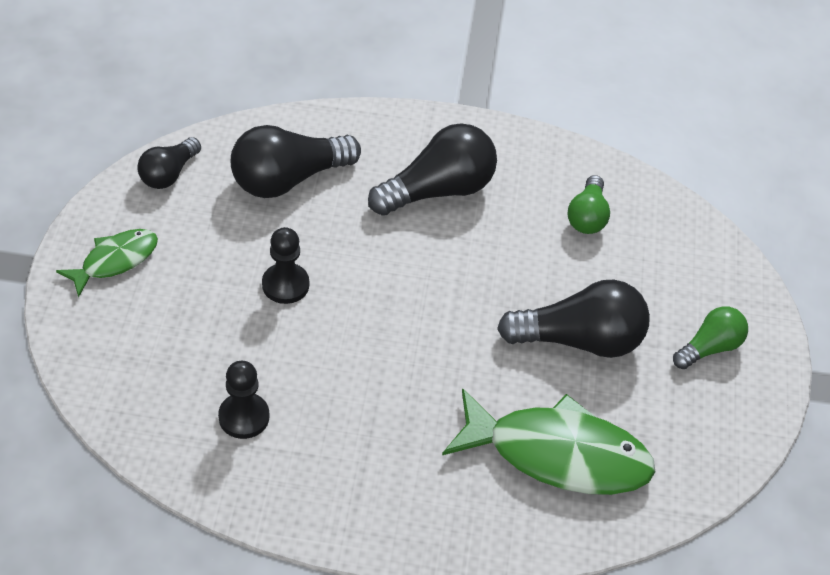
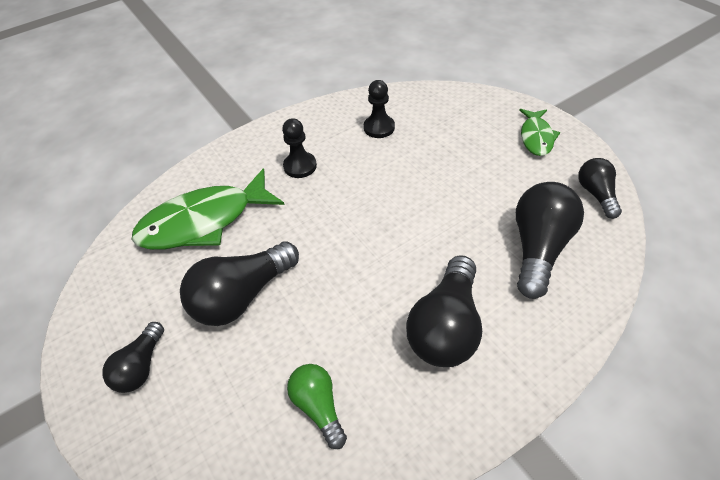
camera: 145 degrees right, 0 degrees up
(285, 285) = (445, 190): black pawn -> black pawn (300, 166)
(710, 348) = (141, 366): green light bulb -> black light bulb

